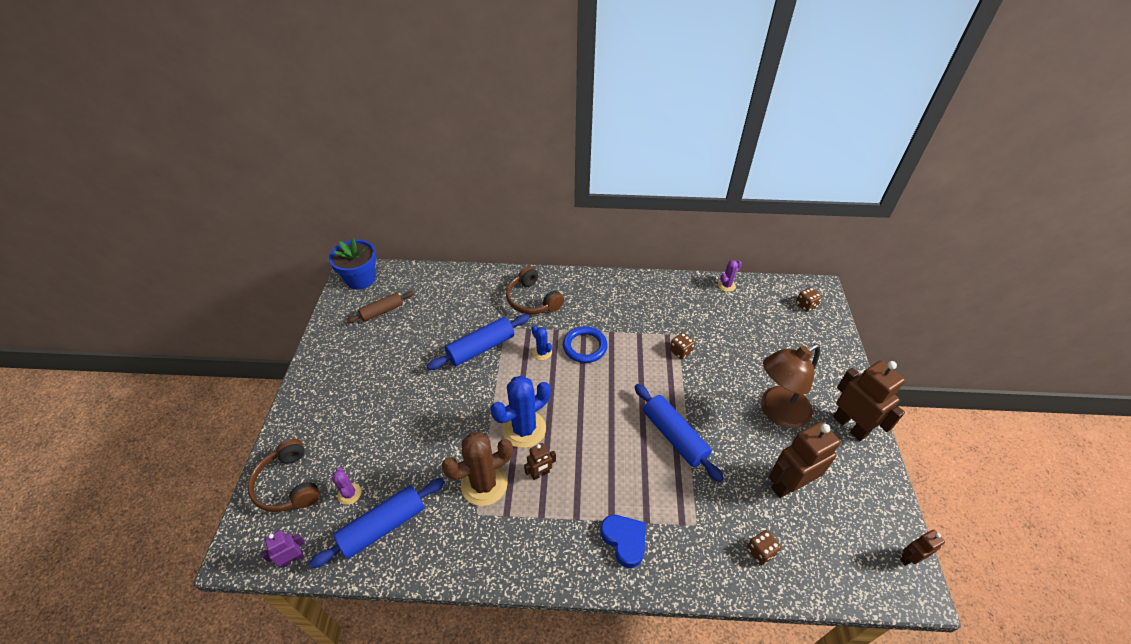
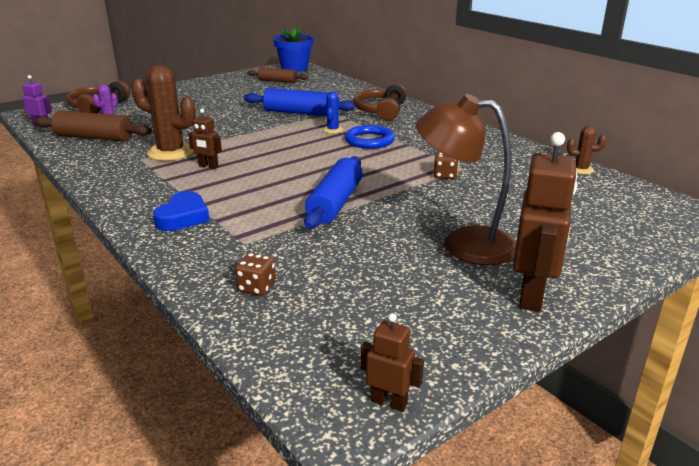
camera: 50 degrees right, 20 degrees down
(383, 526) = (94, 138): blue rolling pin -> brown rolling pin
(524, 429) = (244, 148): blue cactus -> none
(726, 285) = (581, 169): purple cactus -> brown cactus
(788, 484) = (372, 279): brown robot -> none
(806, 305) = (660, 215): brown dice -> none

